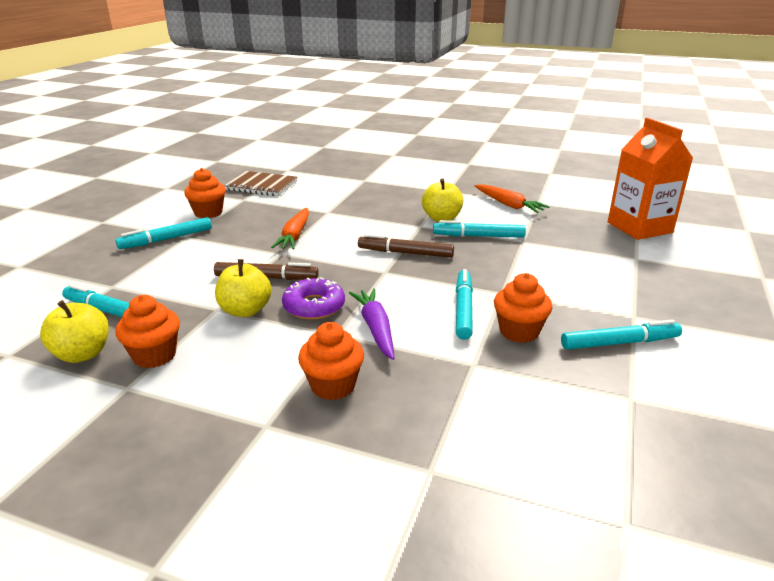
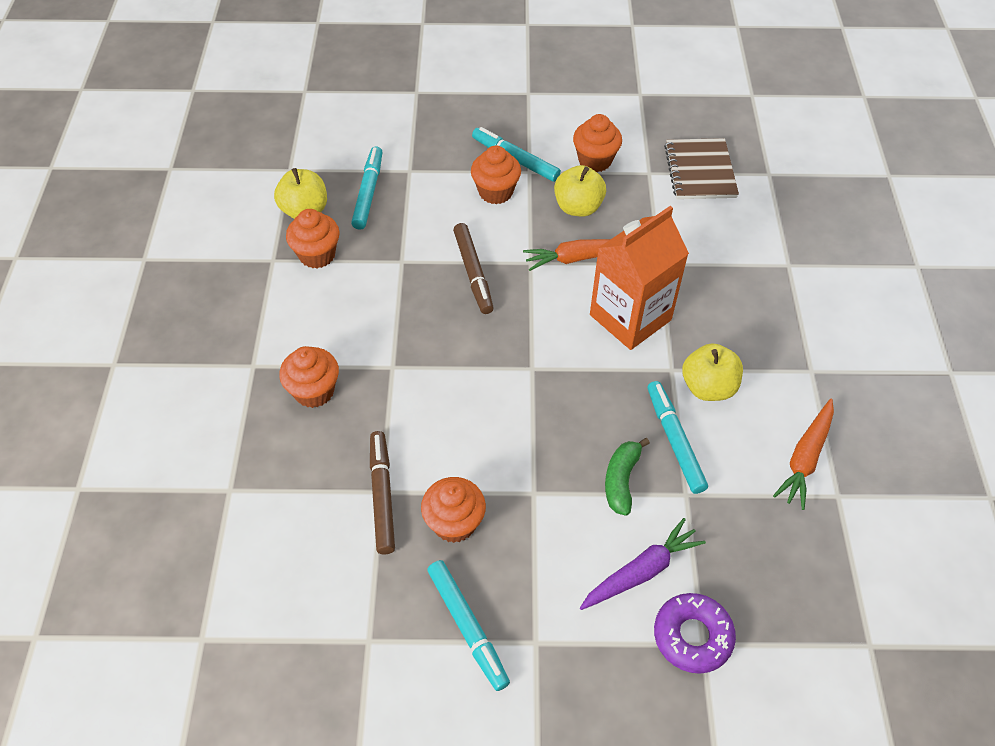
camera: 70 degrees right, 25 degrees up
(190, 253) = (495, 192): none -> orange cupcake
(245, 310) = (406, 283): yellow apple -> yellow apple (578, 207)
(314, 306) = (435, 331): purple donut -> purple donut (692, 636)
(376, 328) = (413, 395): purple carrot -> purple carrot (641, 571)
(405, 253) = (587, 375): brown marker -> brown marker (382, 495)
(463, 309) = (480, 462): turquoise marker -> none
(503, 259) = (621, 480): none -> green banana
(639, 227) = (820, 648): orange carton -> orange carton (630, 317)

